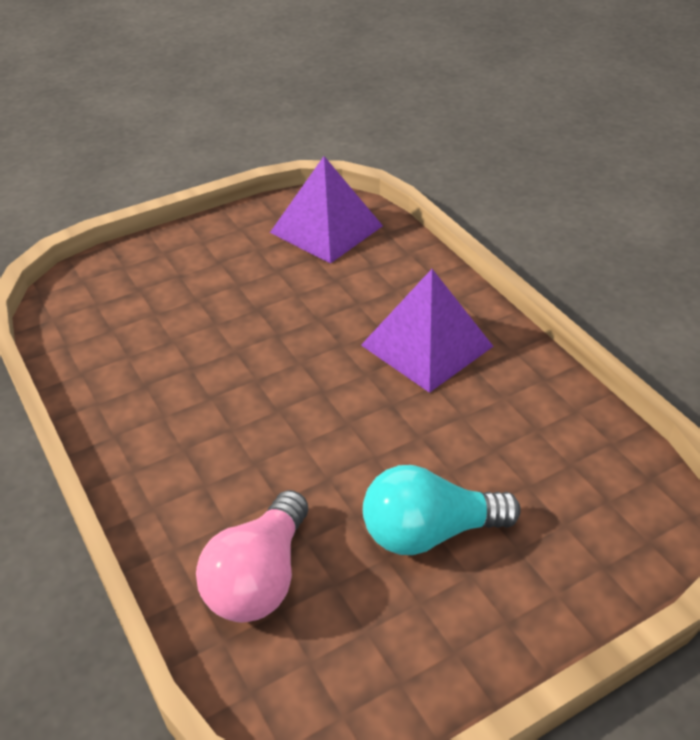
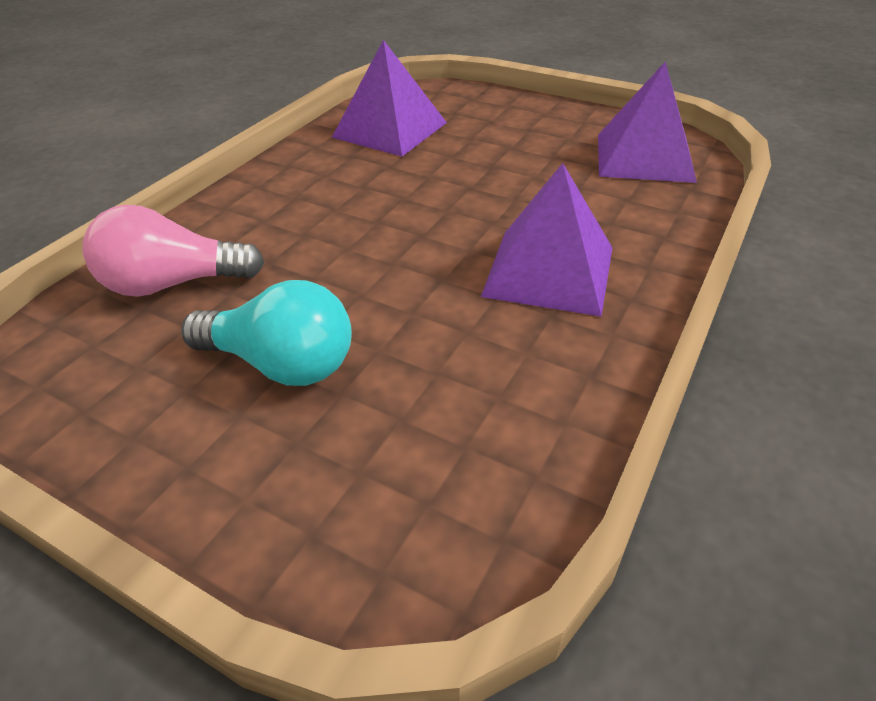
camera: 60 degrees right, 0 degrees up
(123, 341) = (389, 130): none -> purple pyramid
(429, 532) = (282, 364): turquoise light bulb -> turquoise light bulb turned 150 degrees clockwise

